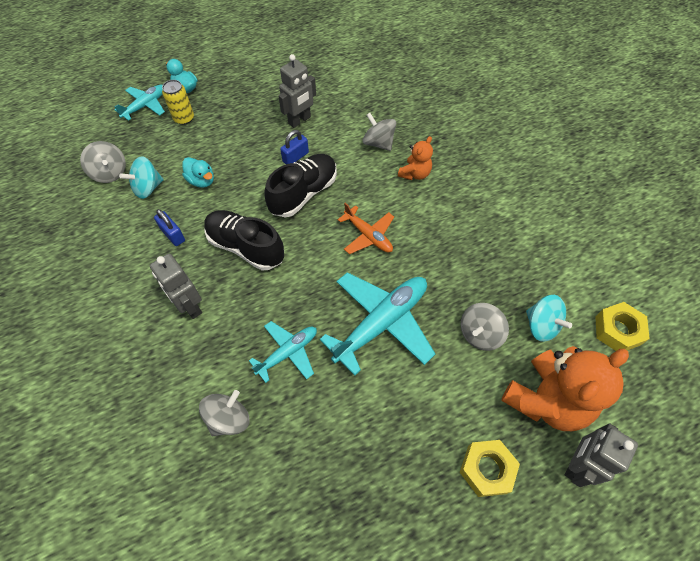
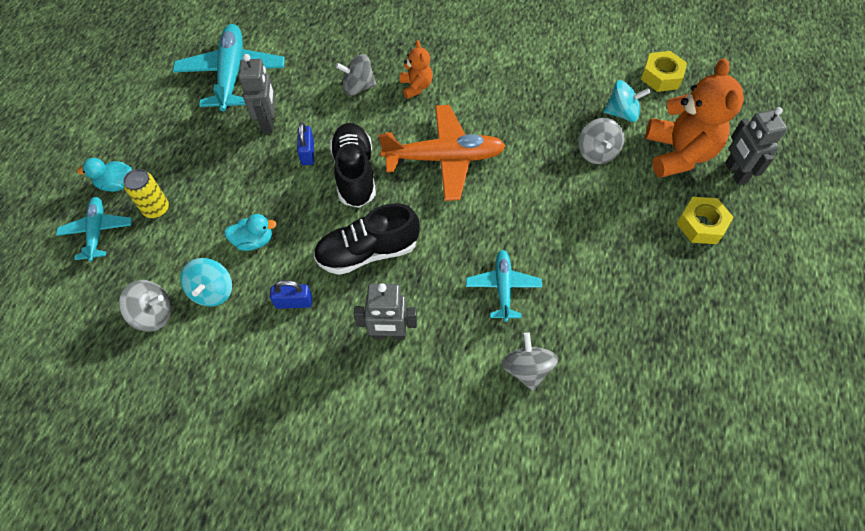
camera: 50 degrees left, 0 degrees up
(368, 236) = (444, 159): orange plane -> orange plane, size x1.75
(382, 323) = (533, 205): turquoise plane -> turquoise plane (232, 74)

